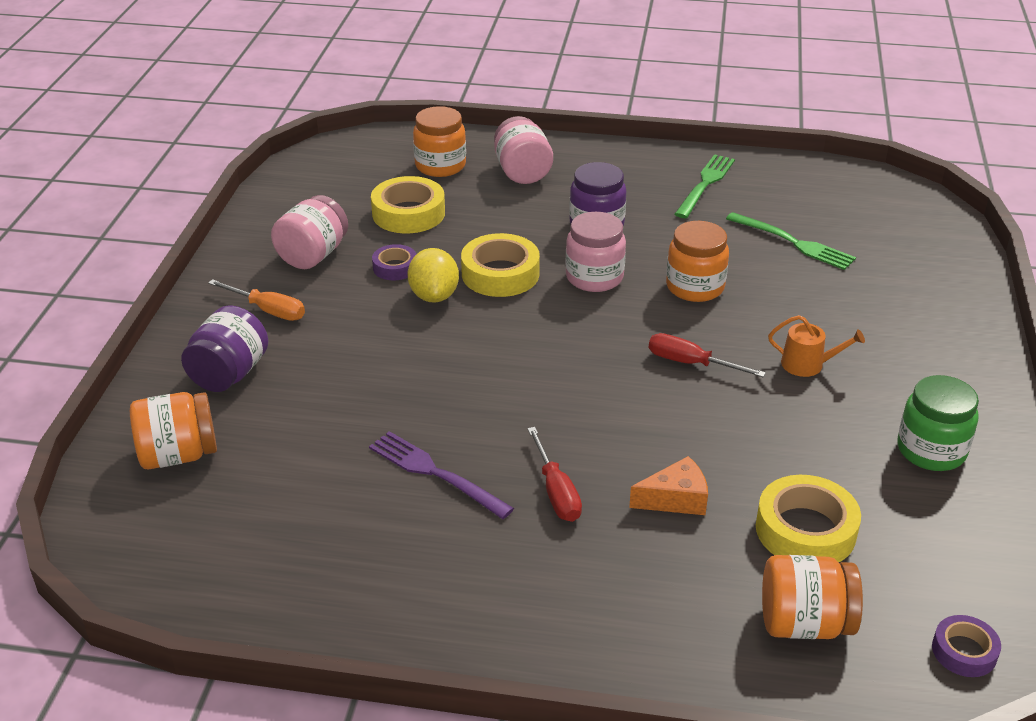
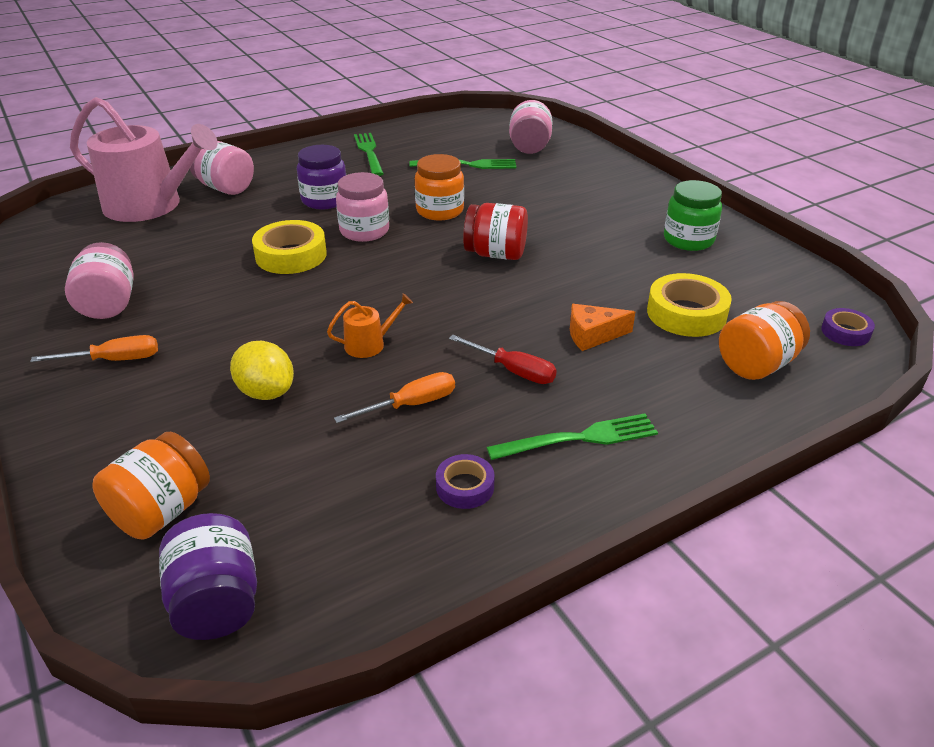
camera: 40 degrees left, 0 degrees up
(229, 374) = (134, 423): purple jar -> purple jar (217, 602)
(395, 267) = (197, 284): purple tape -> purple tape (465, 487)
(408, 213) = (162, 245): yellow tape -> none
(434, 296) = (255, 289): yellow lemon -> yellow lemon (266, 392)
(434, 473) = (411, 405): purple fork -> orange screwdriver
(440, 166) = (150, 205): orange jar -> pink watering can
(534, 586) = (580, 438): none -> green fork
(675, 499) = (593, 335): orange cheese -> orange cheese turned 135 degrees counterclockwise
(691, 363) = (495, 254): red screwdriver -> red jar
(807, 364) = (564, 225): orange watering can -> orange watering can (369, 344)
(896, 249) = (529, 147): none -> pink jar

